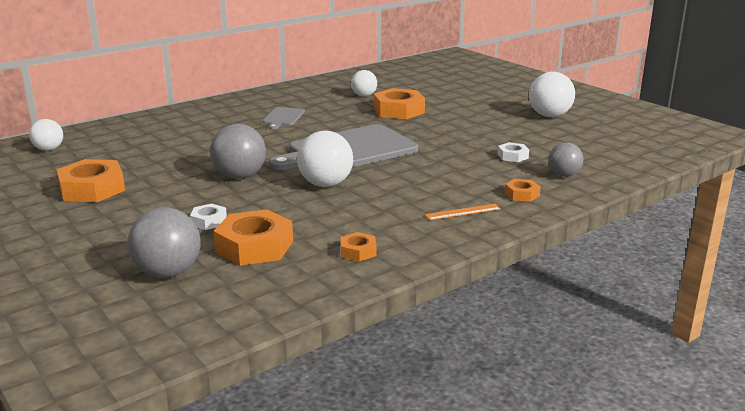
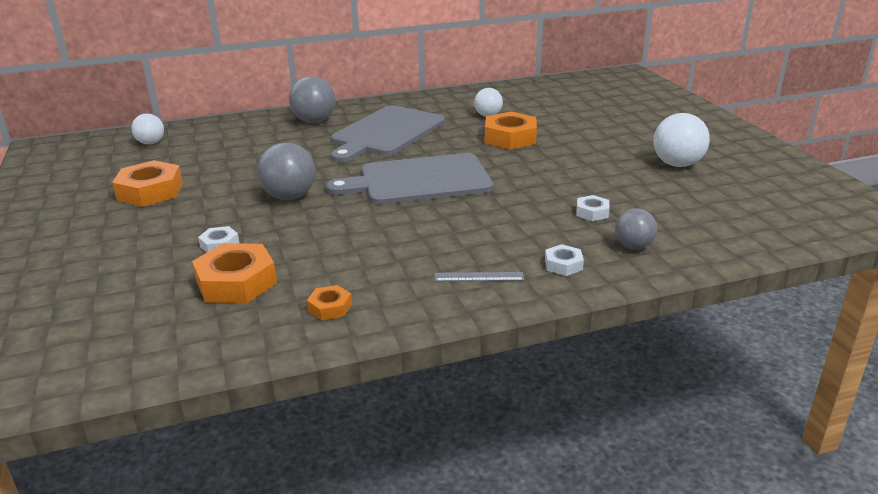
camera: 20 degrees right, 5 degrees up
(168, 273) = (136, 298): grey ball -> grey ball (314, 121)
(283, 117) = (386, 133): grey cutting board -> grey cutting board, size x2.23
(325, 184) = (363, 218): white ball -> none
(463, 212) = (479, 277): orange ruler -> grey ruler
(522, 194) = (563, 265): orange nut -> white nut

